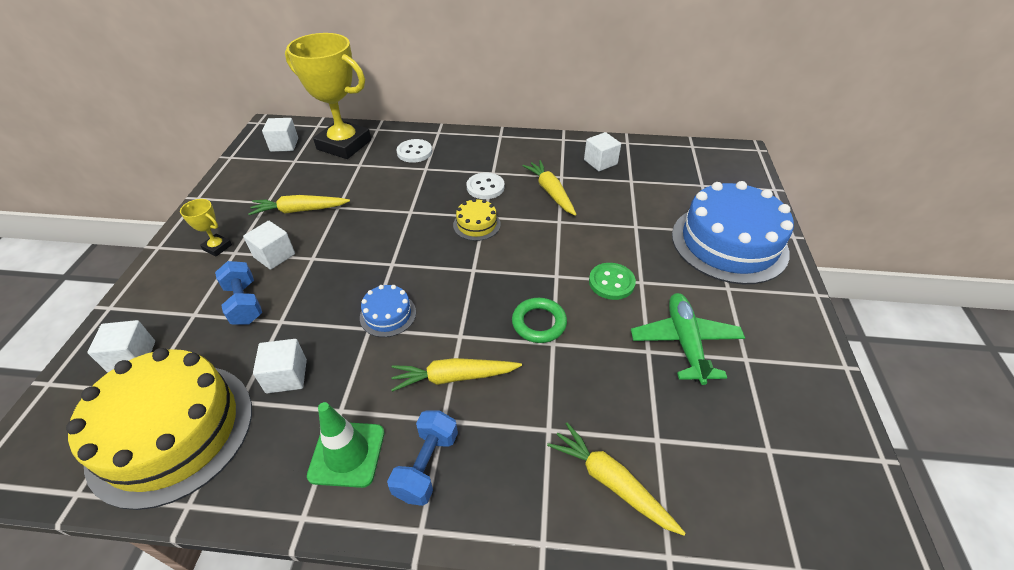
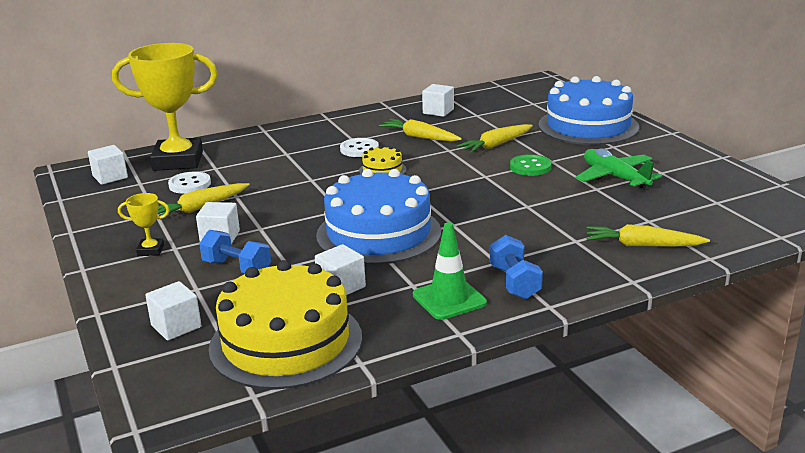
camera: 30 degrees left, 20 degrees down
(388, 314) = (378, 233): blue cake -> blue cake, size x2.29
(414, 152) = (260, 147): white button -> white button (190, 184)
(454, 377) = (477, 243): yellow carrot -> yellow carrot (496, 145)
(539, 323) = (504, 200): green ring -> none

